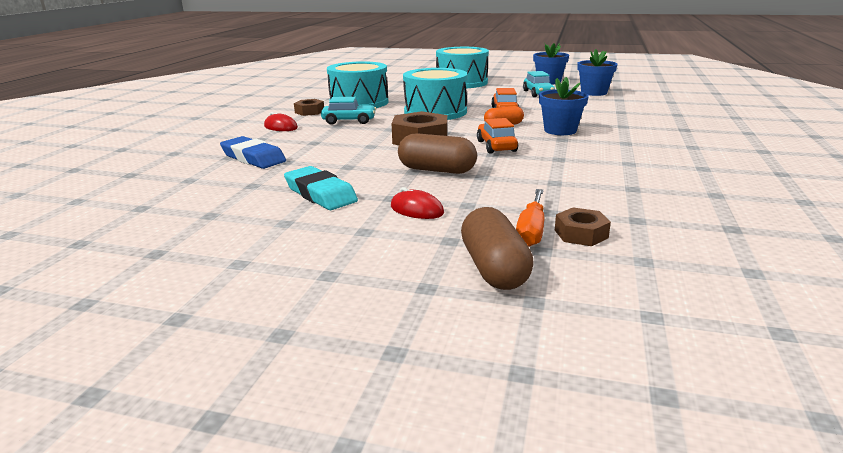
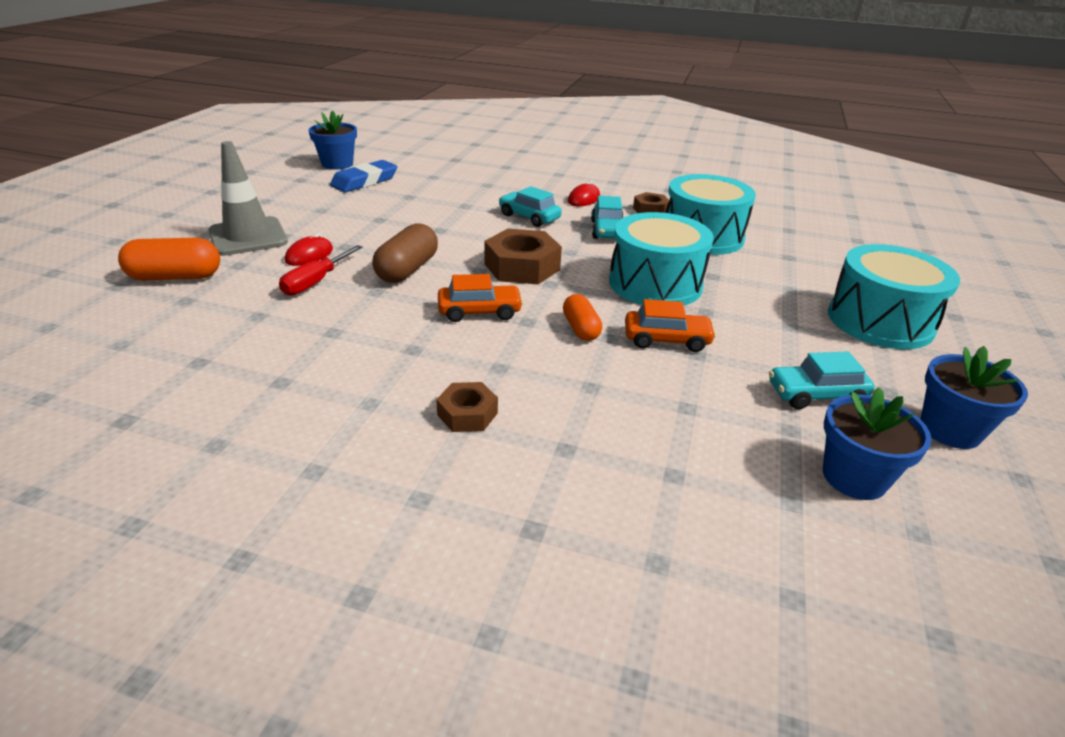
camera: 90 degrees right, 10 degrees up
(253, 158) = (481, 193): blue eraser -> blue eraser (364, 181)
(320, 140) = (529, 217): none -> turquoise car
(320, 194) = (372, 220): turquoise eraser -> none
(371, 250) = (248, 237): none -> grey traffic cone
(474, 199) = (316, 282): none -> red screwdriver
(494, 269) = (175, 277): brown capsule -> orange capsule
(531, 230) = (225, 300): orange screwdriver -> none
(560, 130) = (544, 373): blue flower pot -> blue flower pot (337, 164)
(581, 234) = (197, 323): brown nut -> brown nut (467, 414)

